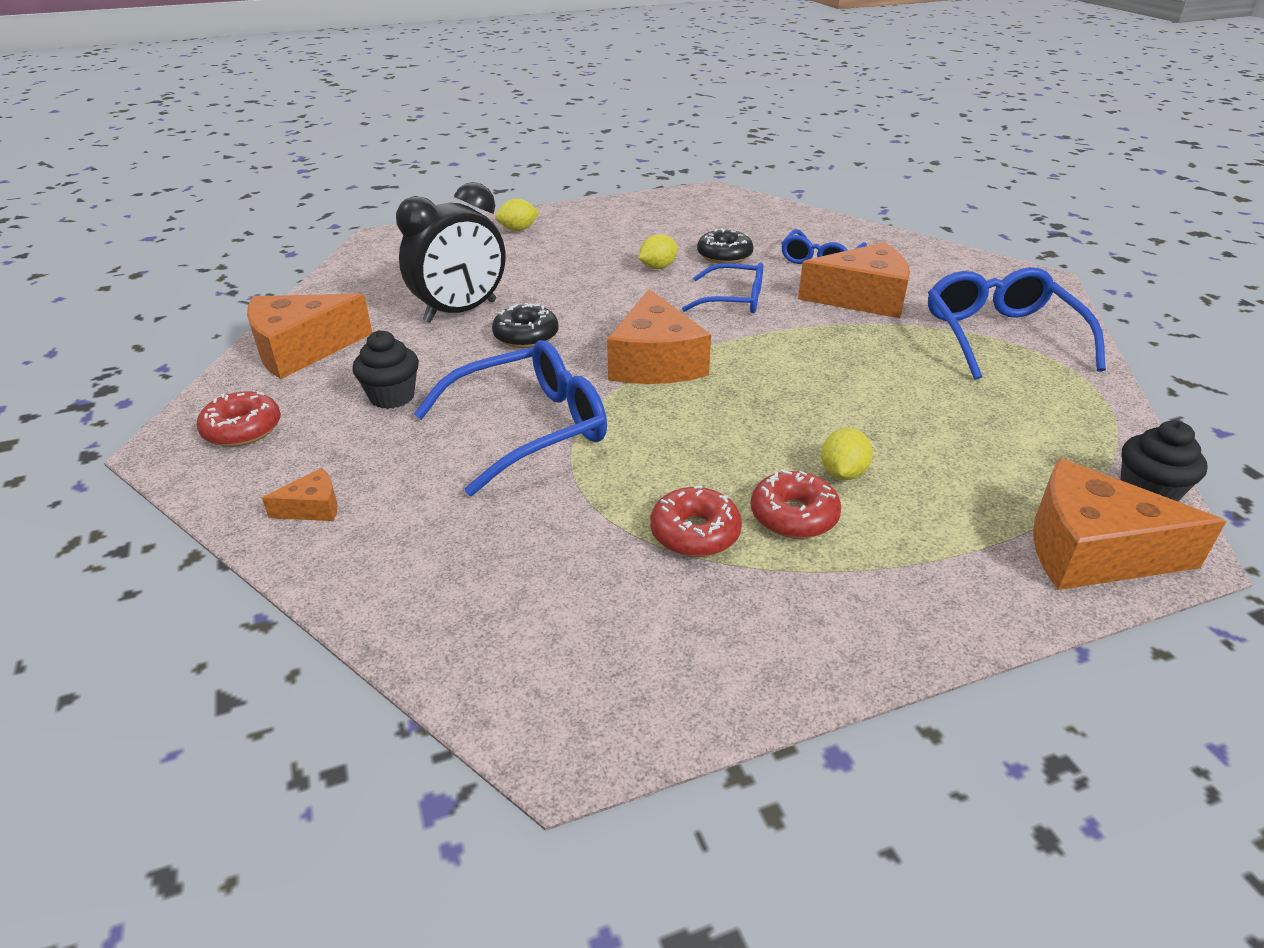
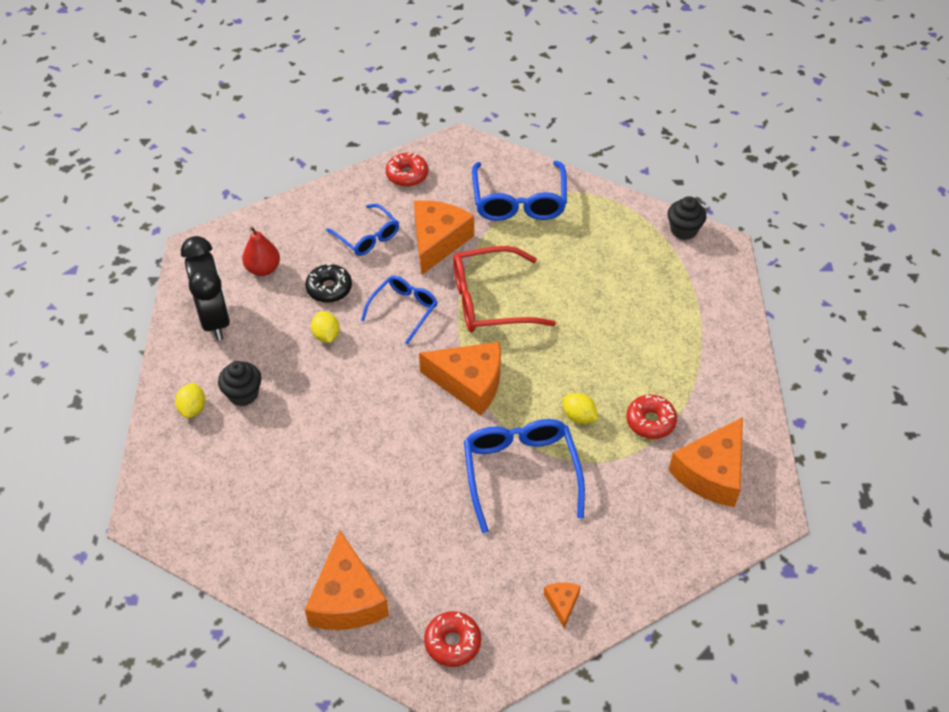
camera: 70 degrees left, 15 degrees up
(392, 397) = (447, 545): black cupcake -> black cupcake (243, 394)
(460, 311) = (335, 481): black clock -> black clock (215, 319)
(526, 336) = (397, 447): black donut -> none
(718, 222) = (263, 269): none -> red pear
(793, 516) = (651, 374): red donut -> red donut (407, 175)
(803, 350) = (490, 300): none -> red glasses
(842, 473) = (624, 338): yellow lemon -> yellow lemon (579, 416)
(1000, 336) = (519, 201): blue glasses -> blue glasses turned 105 degrees counterclockwise
(1091, 551) = (714, 274): orange cheese -> orange cheese (711, 473)

